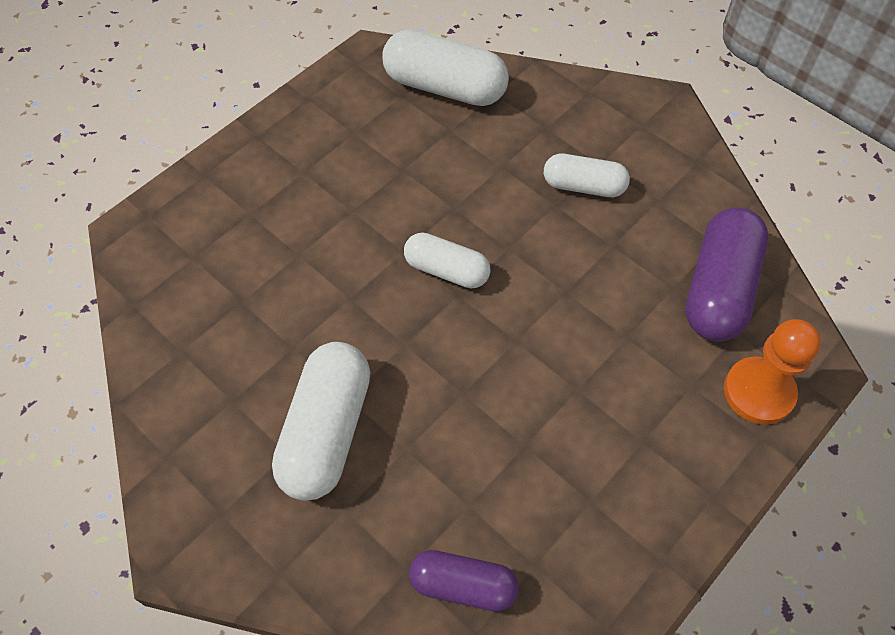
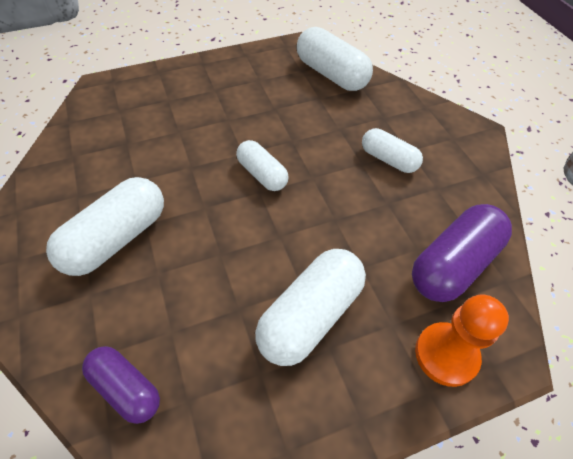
camera: 25 degrees right, 5 degrees down
(605, 416) = (310, 315): none -> white capsule

